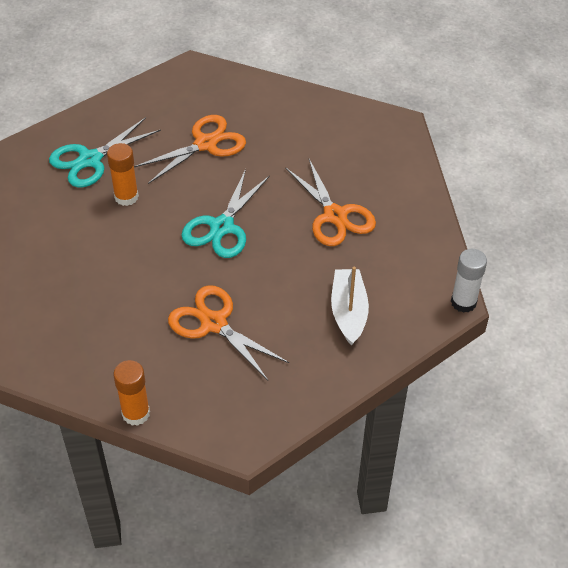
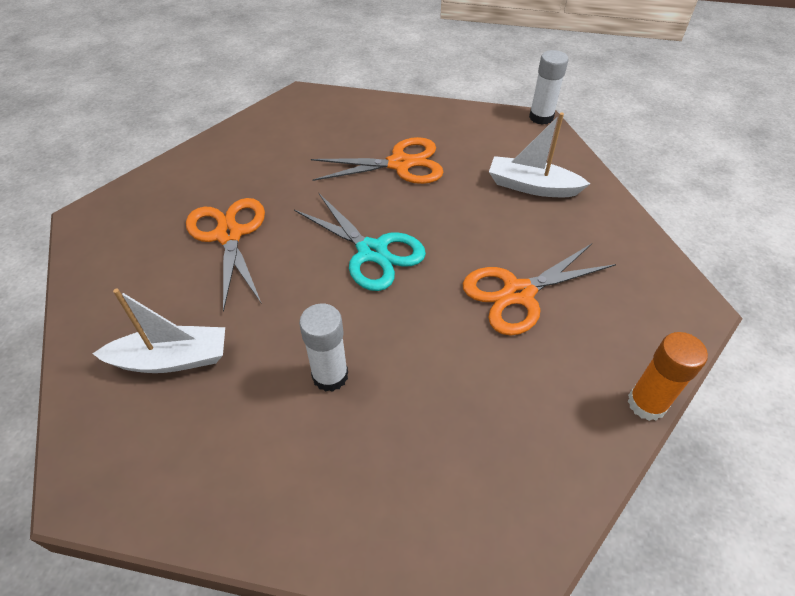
camera: 70 degrees left, 0 degrees up
(90, 160) = (172, 359): turquoise scissors -> white boat
(103, 237) = (330, 376): none -> white glue stick
(126, 197) = (270, 333): orange glue stick -> none

